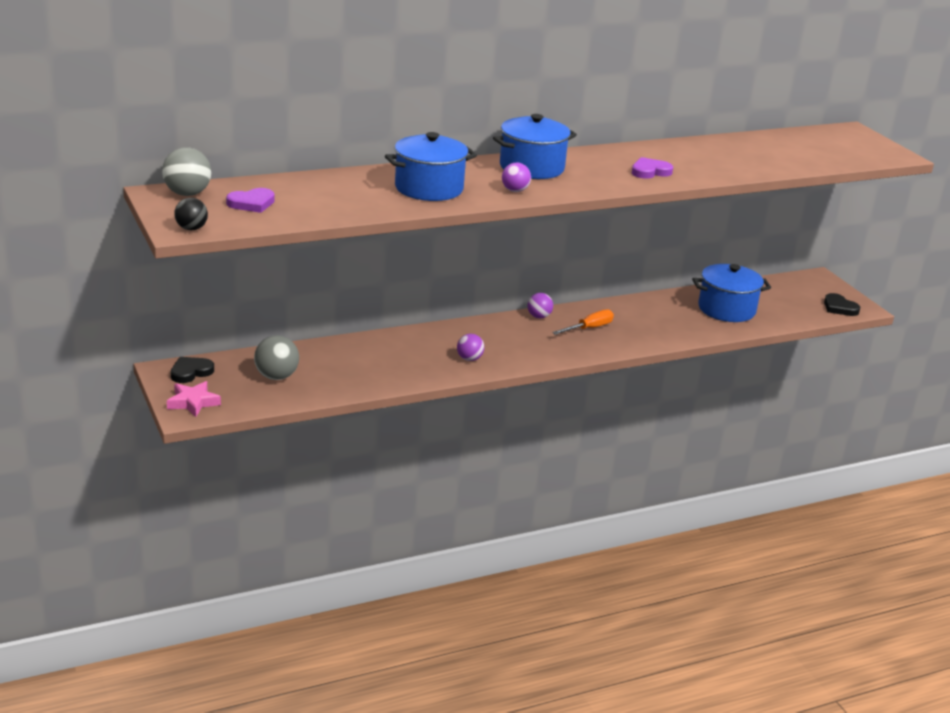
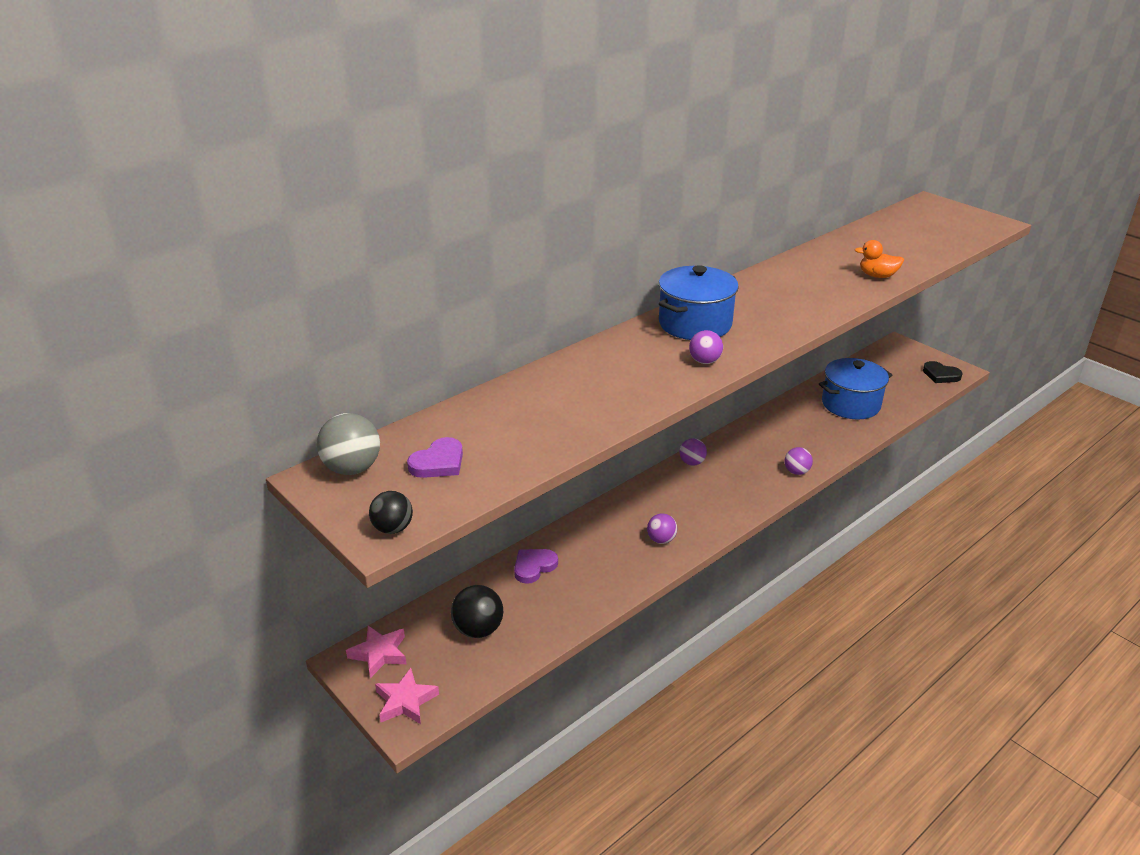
camera: 15 degrees left, 5 degrees up
(190, 372) = (379, 654): black heart -> pink star
(276, 377) = (478, 629): grey ball -> black ball
(429, 188) = (616, 383): blue pot -> none
(589, 328) = (747, 464): orange screwdriver -> none
(630, 343) = (796, 472): none -> purple ball
(650, 171) = (808, 299): purple heart -> purple heart (534, 567)
(732, 169) = (877, 276): none -> orange duck

